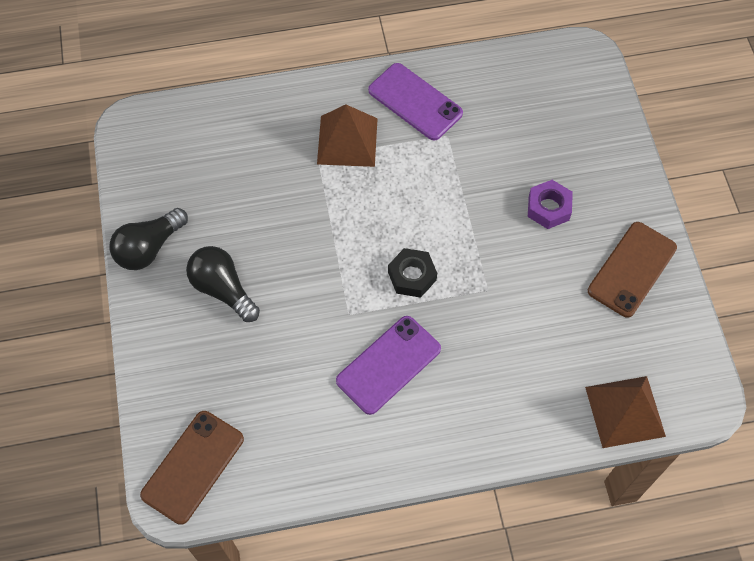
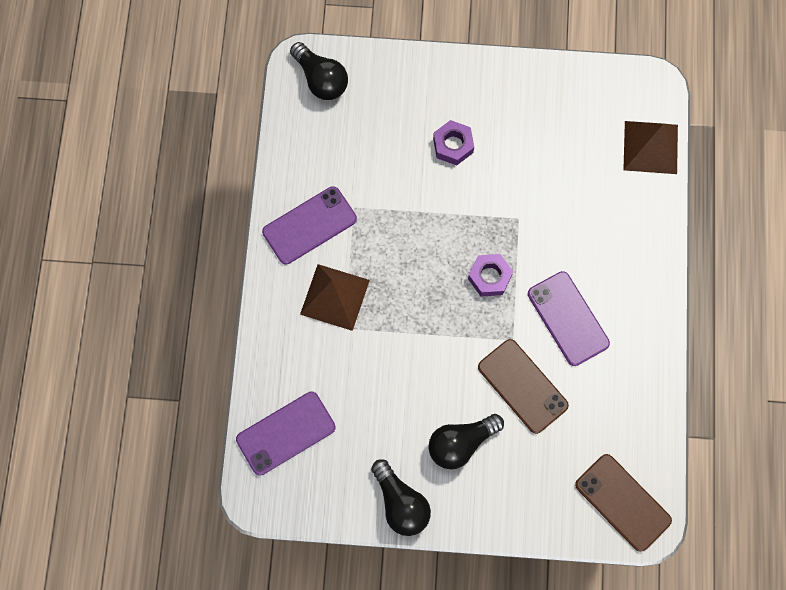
camera: 75 degrees left, 10 degrees up
(198, 133) = (286, 433): none -> purple phone
(412, 276) = (489, 277): black nut -> purple nut
(574, 74) = (321, 79): none -> black light bulb
(632, 269) = (528, 99): brown phone -> brown phone (522, 386)

